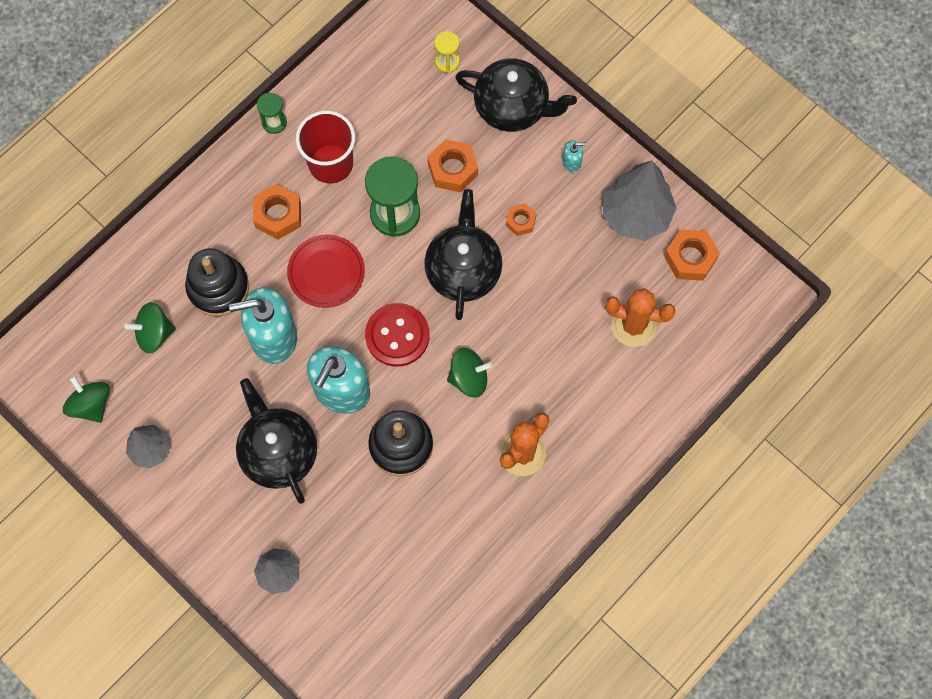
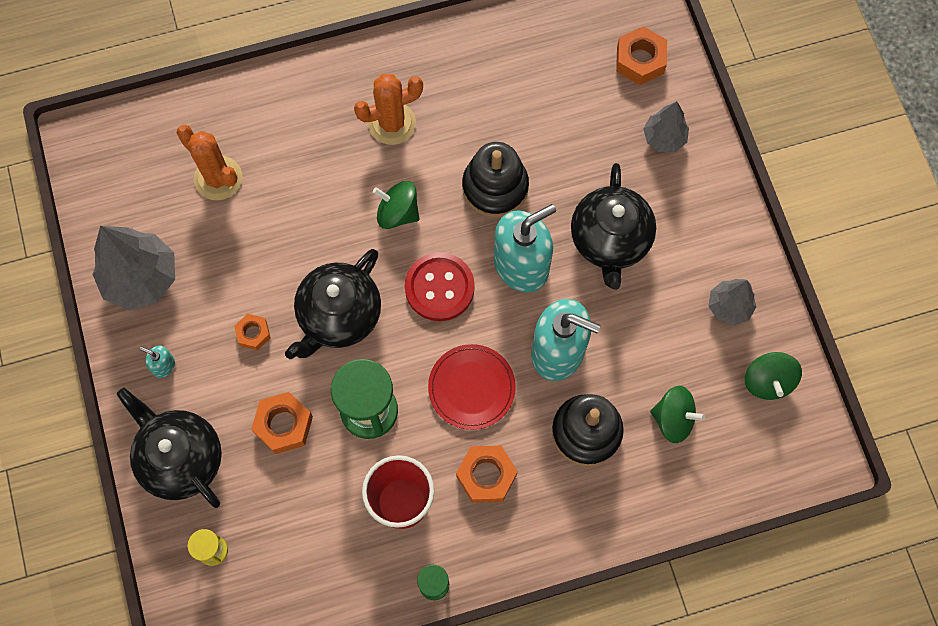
camera: 150 degrees left, 0 degrees up
(690, 258) = (122, 210): orange nut -> orange nut (640, 60)

